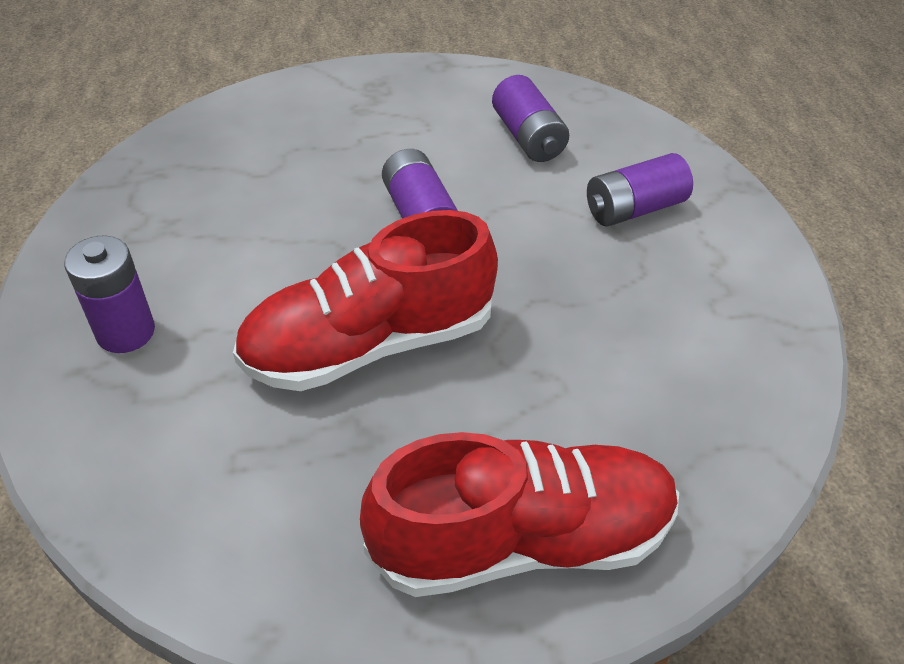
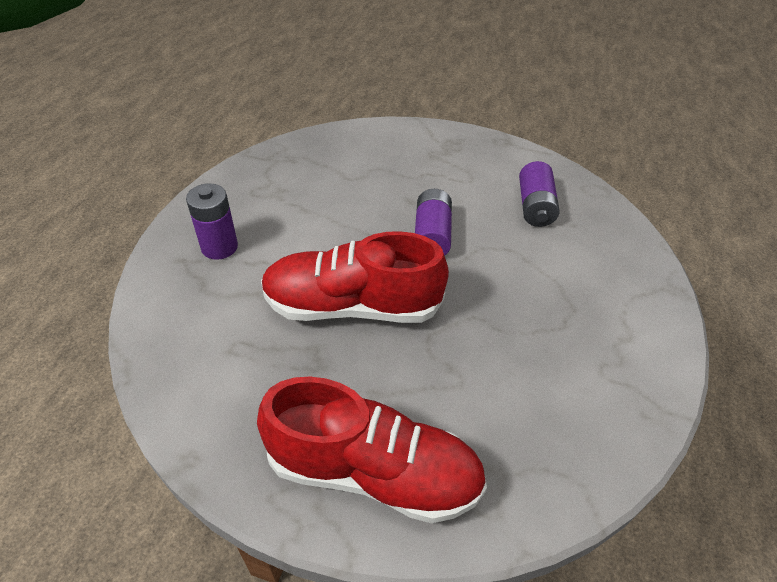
camera: 25 degrees right, 0 degrees up
(634, 208) = (582, 279): purple battery -> none

